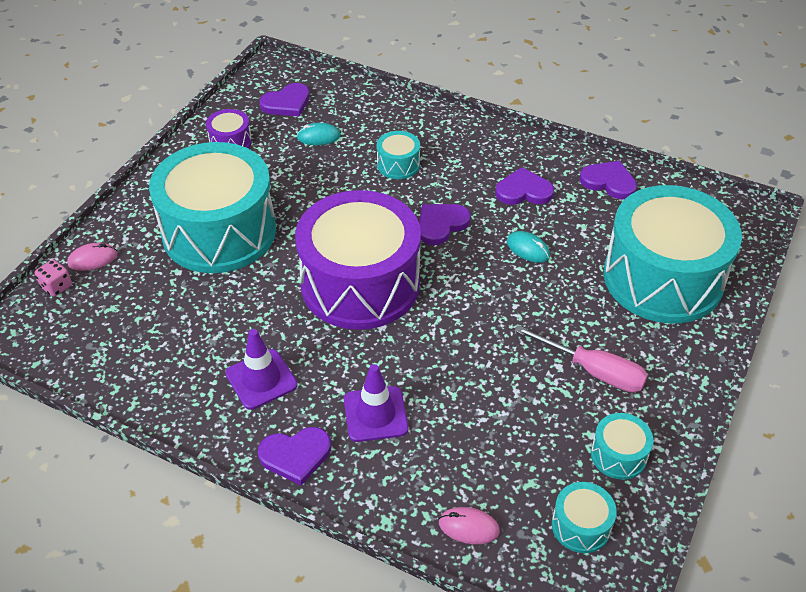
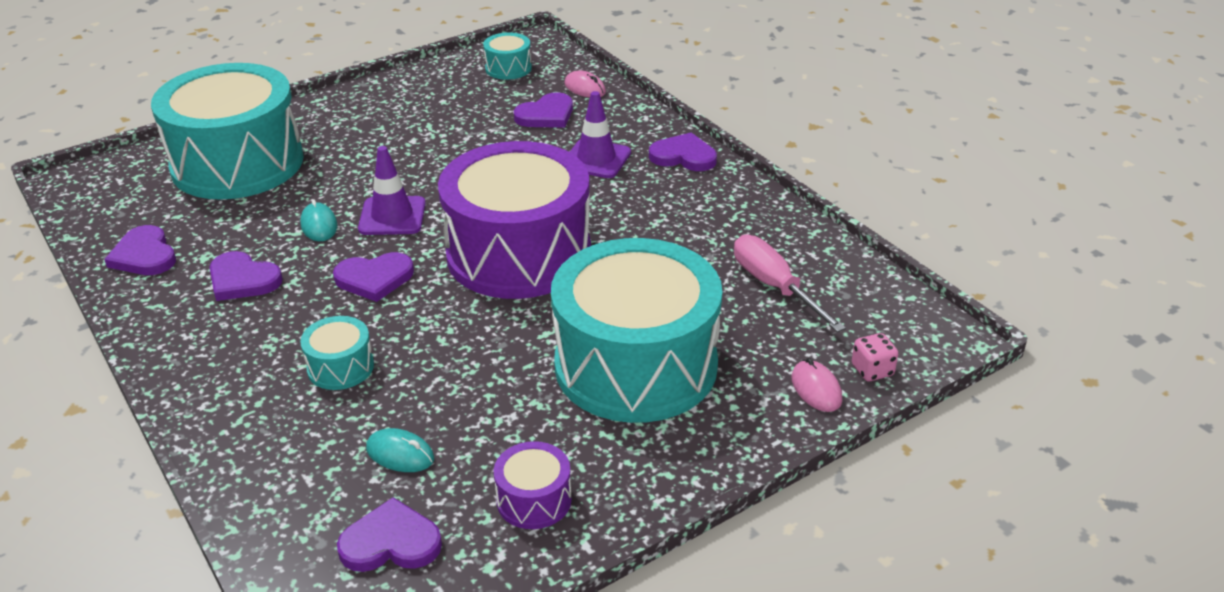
camera: 150 degrees left, 10 degrees down
(93, 259) = (816, 389): pink mouse -> pink mouse turned 60 degrees clockwise
(261, 379) = (679, 211): purple traffic cone -> purple traffic cone (392, 216)
(471, 459) = (546, 115): none -> purple heart
(593, 371) = (390, 129): pink screwdriver -> pink screwdriver (774, 287)
(618, 455) = (438, 87): turquoise drum -> none

